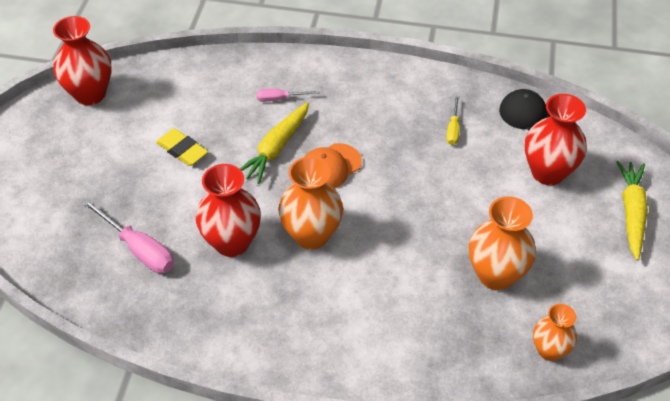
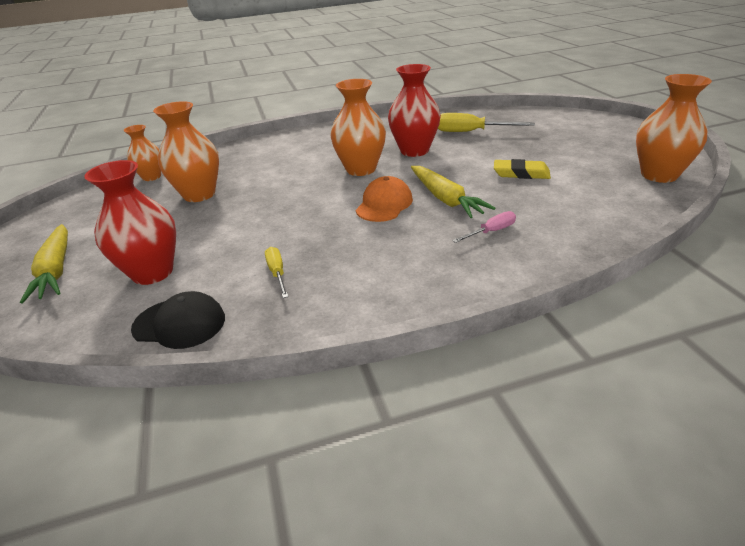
camera: 155 degrees right, 15 degrees down
(90, 94) = (659, 175): red vase -> orange vase
(138, 249) = (471, 132): pink screwdriver -> yellow screwdriver
(276, 148) = (446, 199): yellow carrot -> yellow carrot turned 150 degrees clockwise

